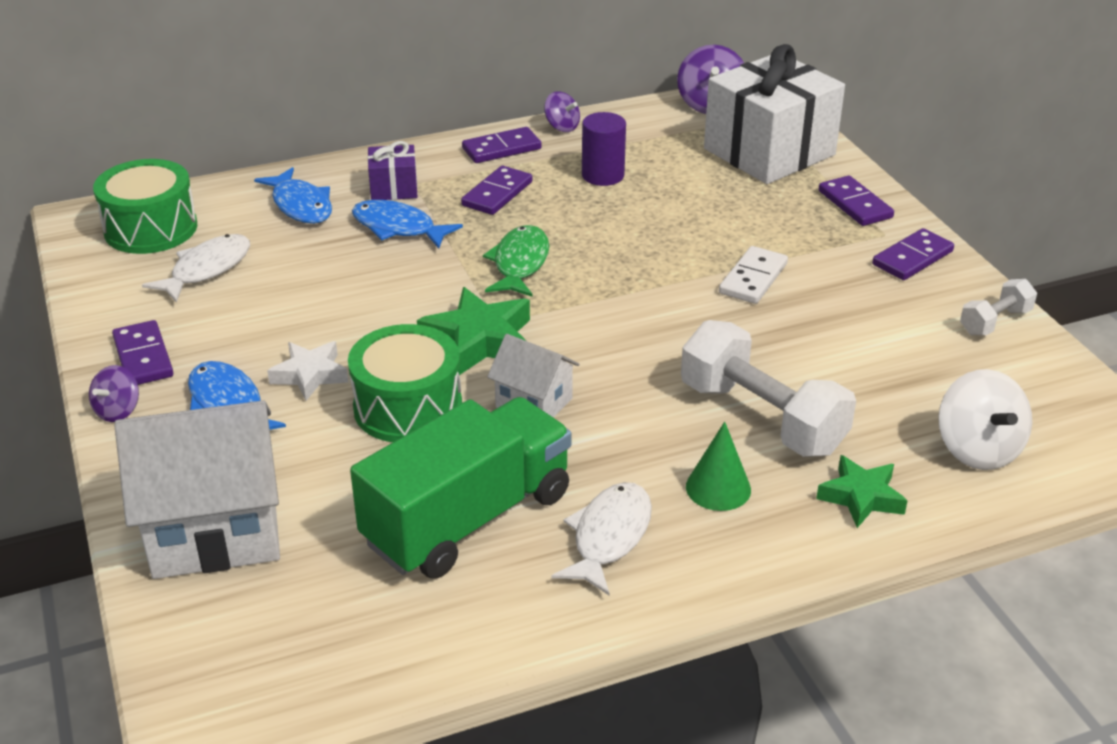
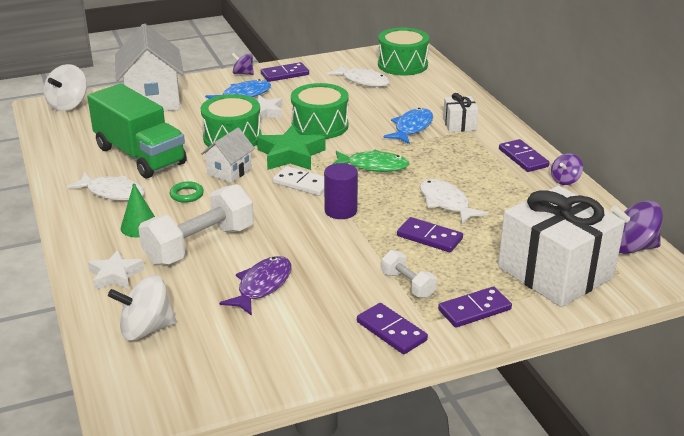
camera: 90 degrees right, 5 degrees down
(202, 673) = (68, 105): none -> white spinning top
(301, 205) = (433, 99): blue fish -> none
(375, 313) = (320, 125): none -> green drum
(394, 188) = (459, 124): purple gift -> white gift
(497, 194) = (459, 157): purple domino -> purple domino (429, 237)
(603, 175) = (495, 196): purple cylinder -> purple cylinder (340, 210)
(612, 445) = (186, 194): none -> green ring
(623, 210) = (446, 203): none -> white fish
(753, 278) = (358, 252): white domino -> white domino (302, 184)
(850, 354) = (262, 286): none -> purple fish
(861, 497) = (115, 275): green star -> white star
(995, 322) = (297, 363): white dumbbell -> white dumbbell (408, 284)

